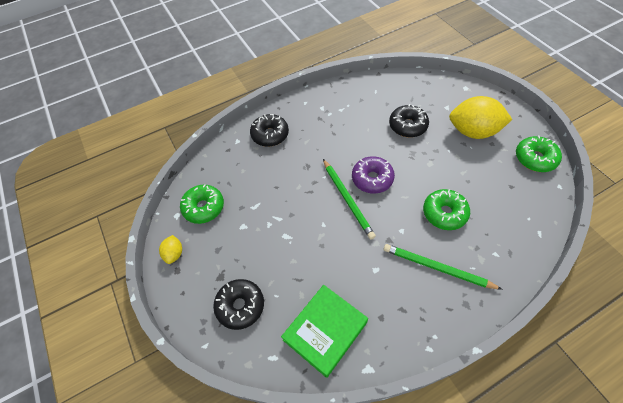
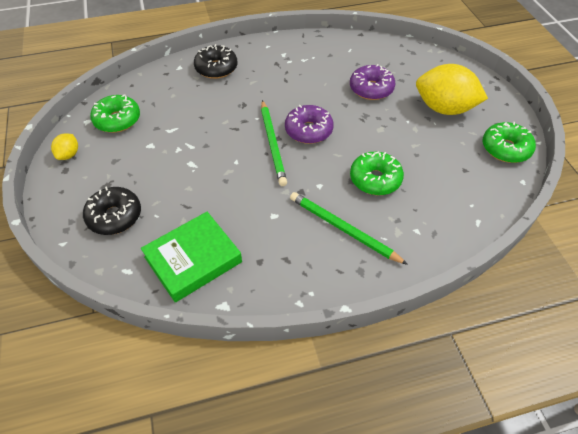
camera: 10 degrees right, 5 degrees down
(407, 126) = (371, 89): black donut -> purple donut

